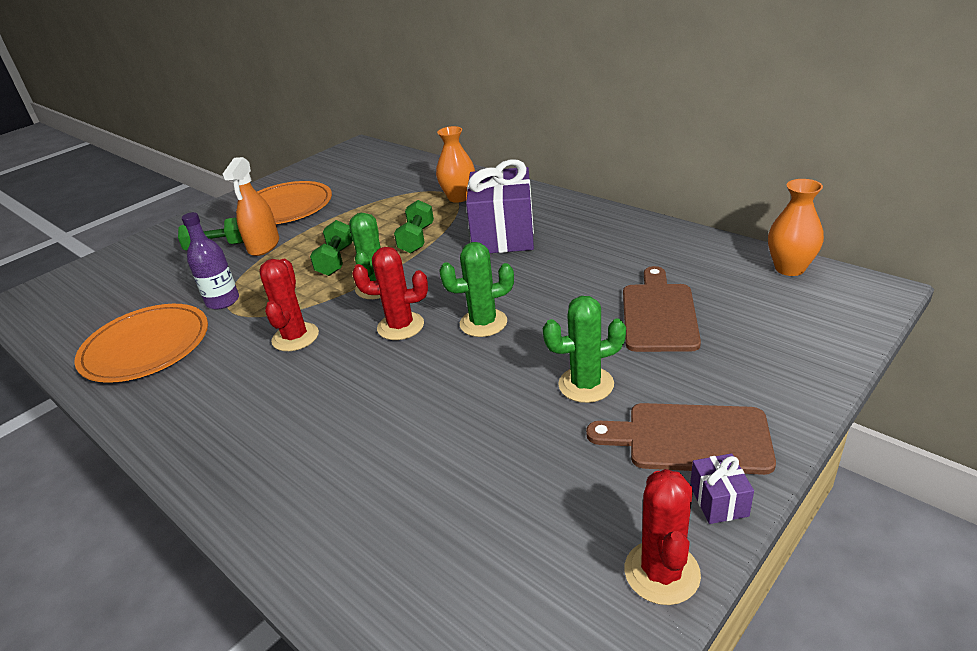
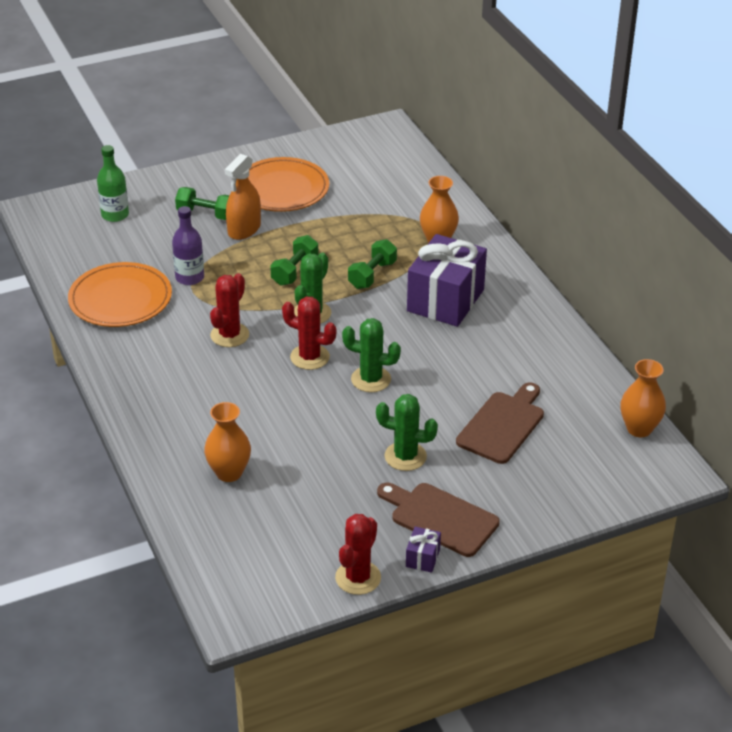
camera: 20 degrees right, 5 degrees up
(116, 276) = (115, 215): none -> green bottle
(379, 494) = (229, 473): none -> orange vase

